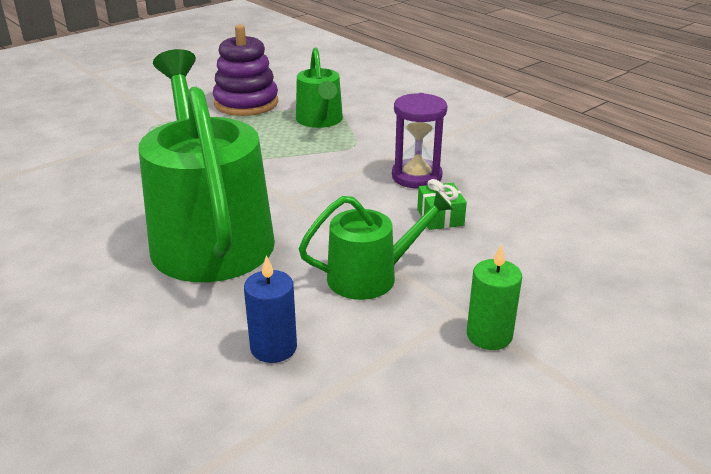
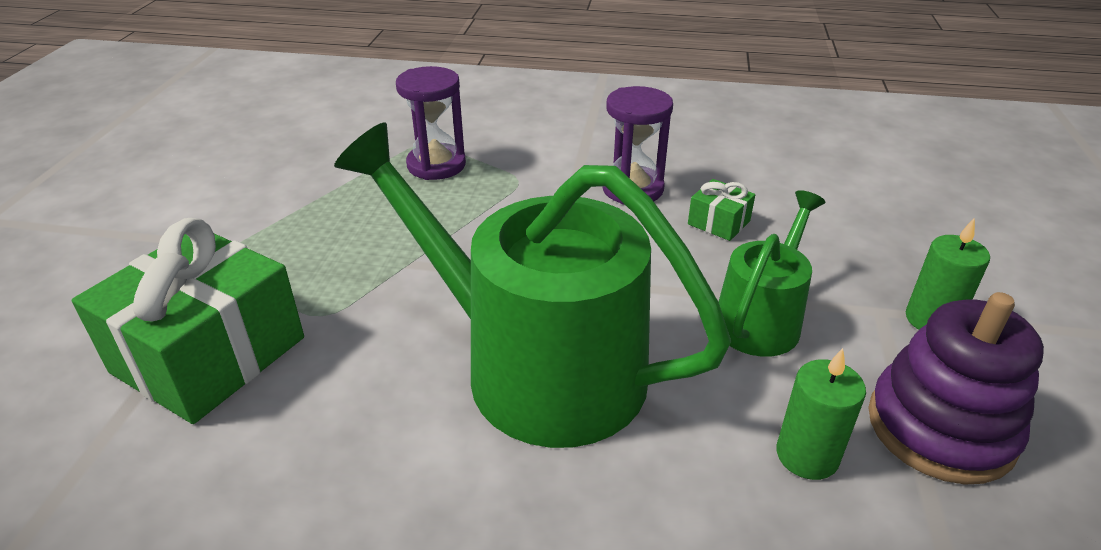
camera: 40 degrees left, 5 degrees up
(89, 162) = (209, 355): none -> green gift
(246, 103) = (311, 178): purple stacking toy -> purple stacking toy (940, 428)
(273, 347) = (807, 455): blue candle -> green candle
(320, 120) = (436, 165): green watering can -> purple hourglass

